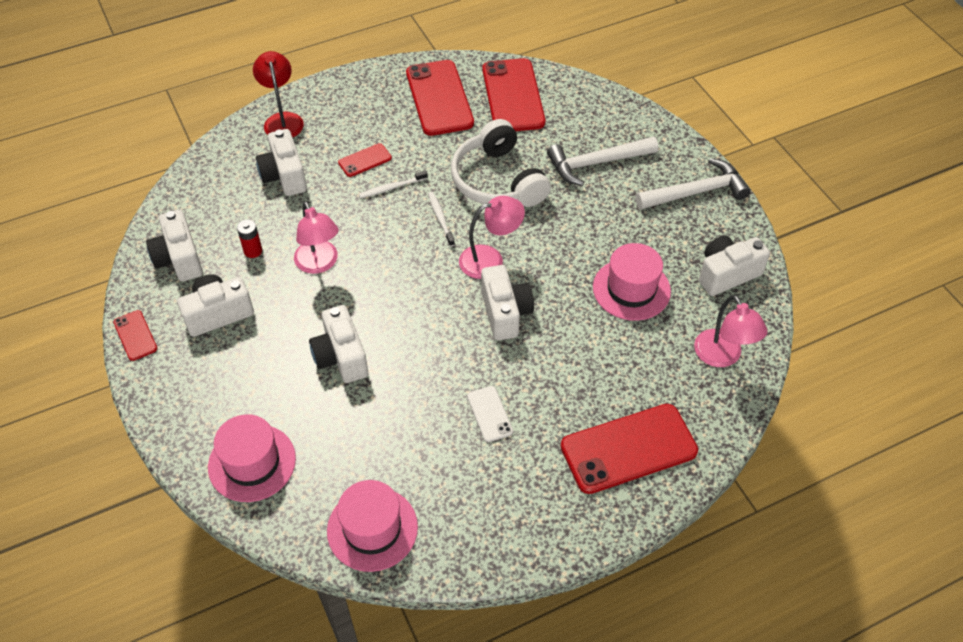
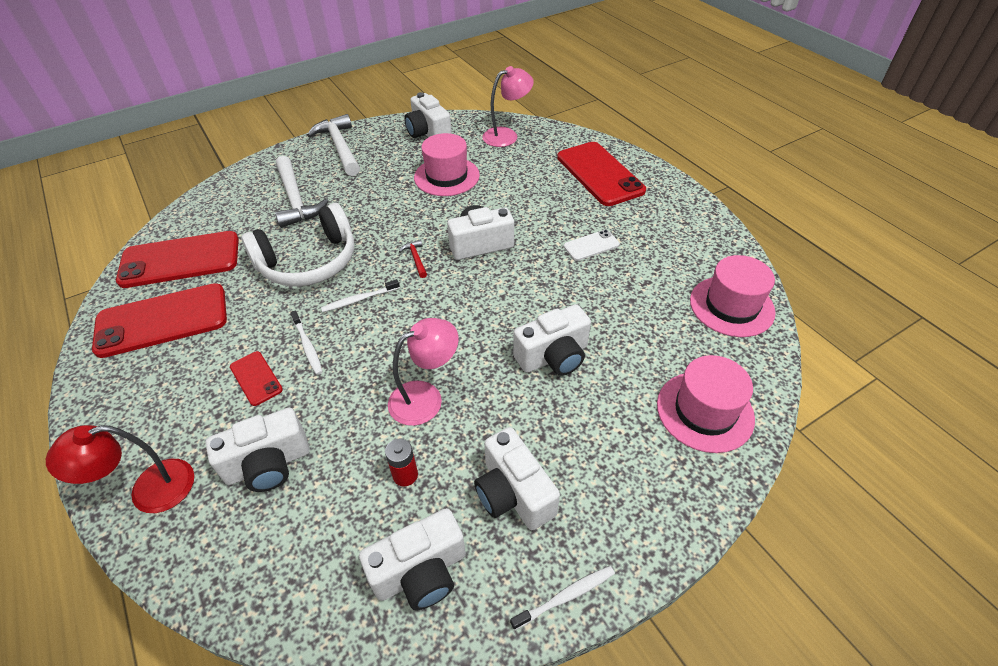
camera: 95 degrees left, 5 degrees down
(135, 335) = (566, 596): red phone -> white toothbrush
(490, 259) = (416, 259): pink lamp -> red hammer

